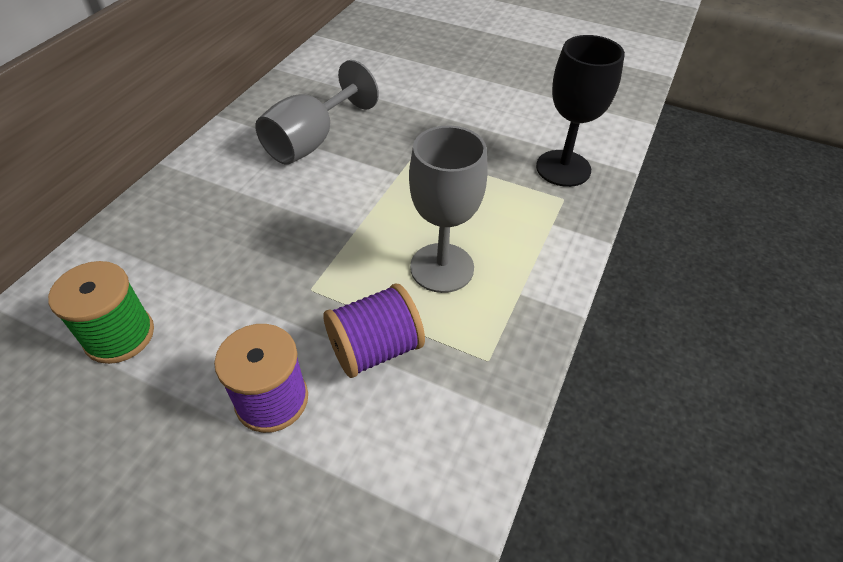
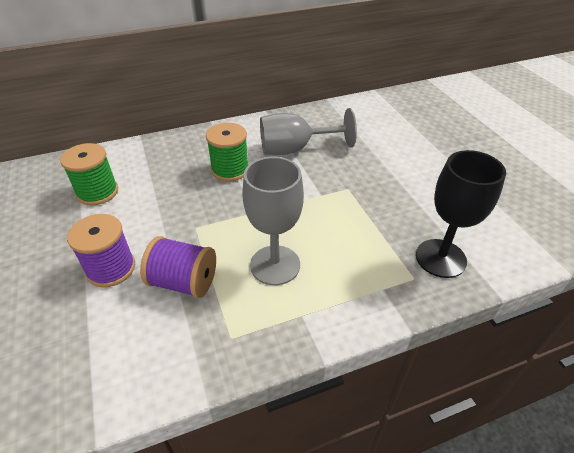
camera: 45 degrees right, 5 degrees down
(266, 204) = (230, 170): none -> green spool

